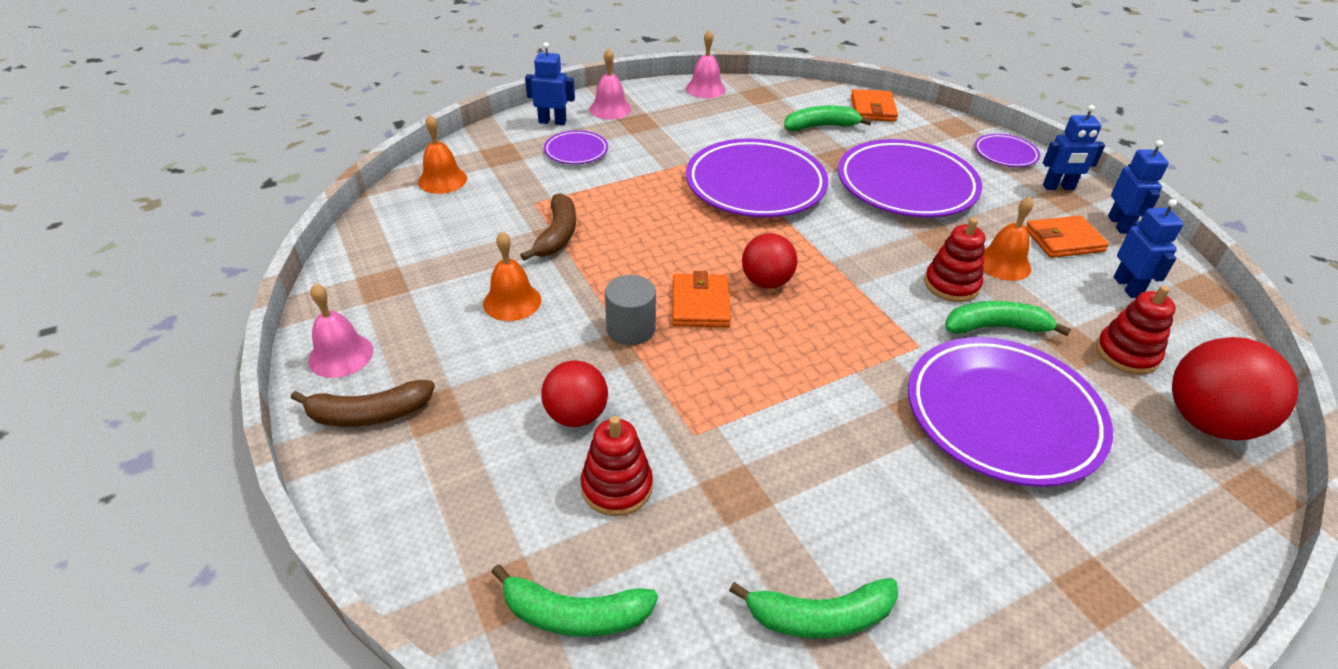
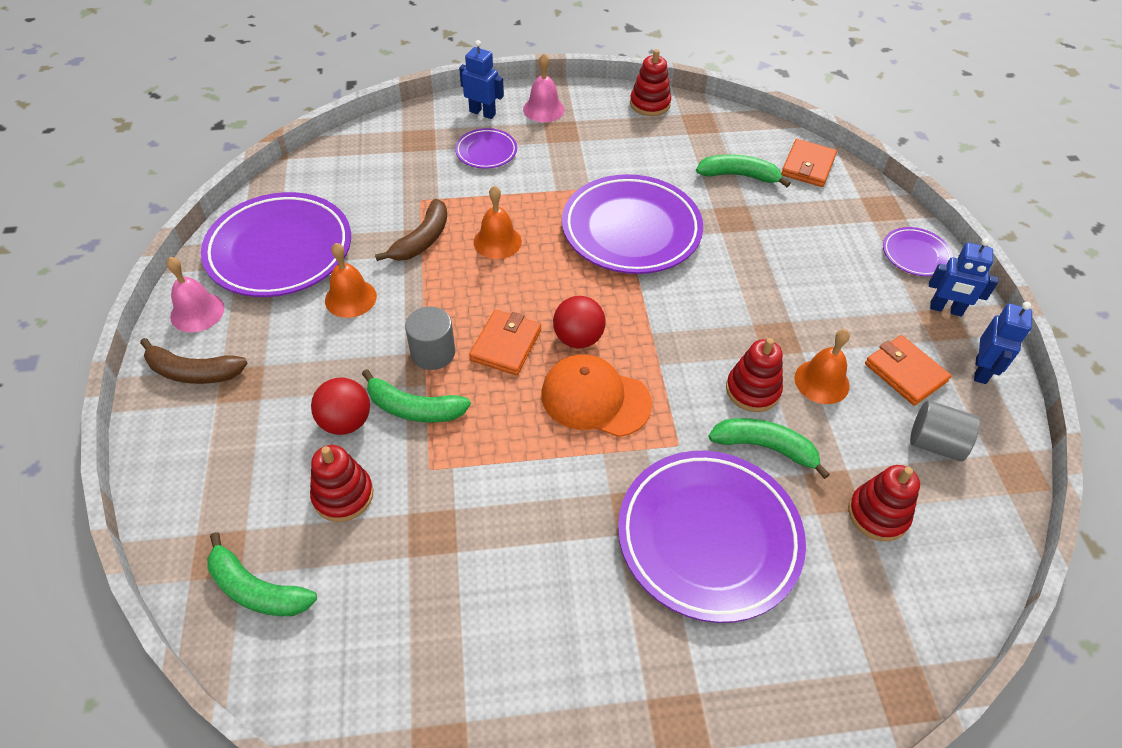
camera: 20 degrees right, 10 degrees up
(442, 180) = (355, 157): orange bell -> orange bell (497, 241)
(705, 88) = (650, 104): pink bell -> red stacking toy
(817, 328) = (595, 398): none -> orange cap
(820, 617) = (435, 659): green banana -> green banana (414, 408)
(906, 186) = (782, 267): purple plate -> purple plate (280, 250)
(1063, 240) = (905, 372): orange wallet -> orange wallet turned 45 degrees clockwise
(1127, 287) = (935, 443): blue robot -> grey cylinder
(1207, 422) = (907, 608): red ball -> none

